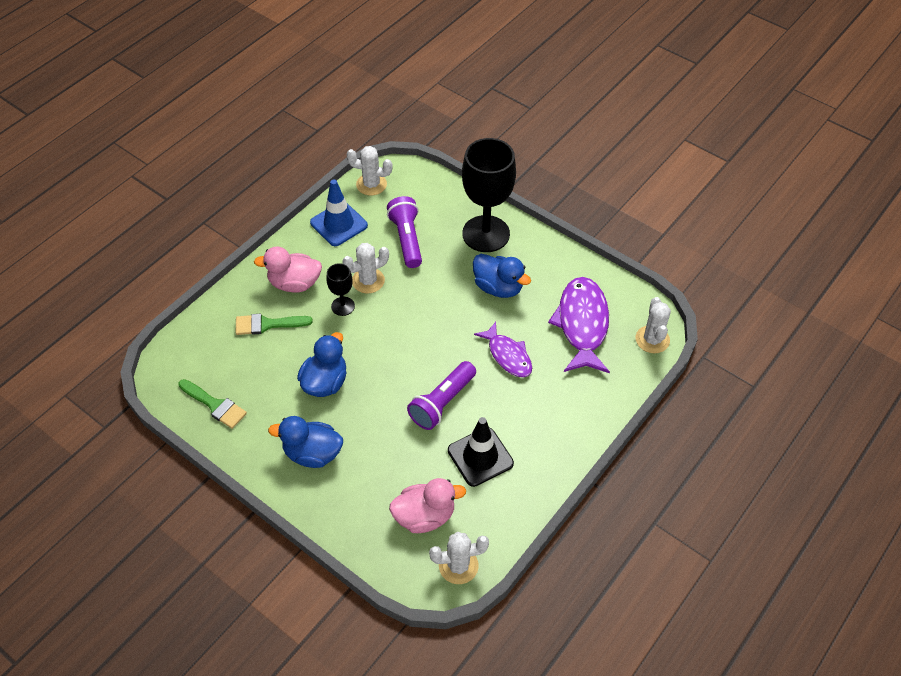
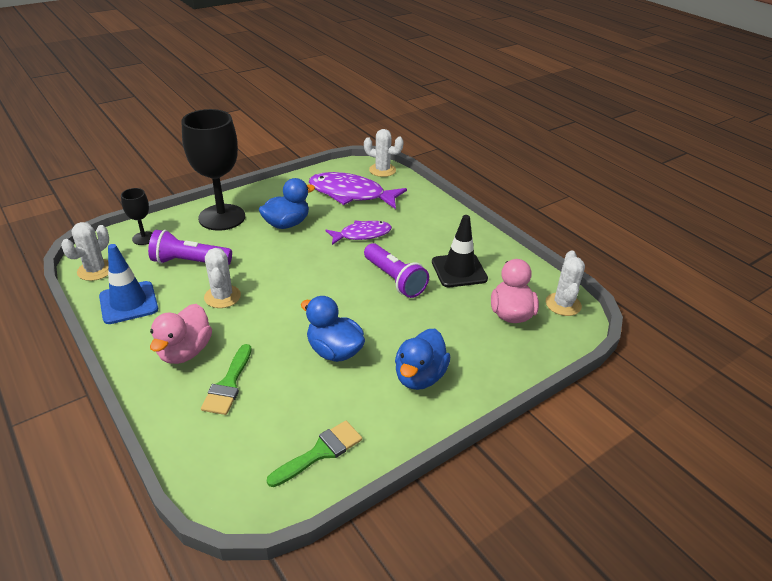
camera: 75 degrees left, 15 degrees down
(343, 306) = (243, 320): black goblet -> black goblet (144, 238)

